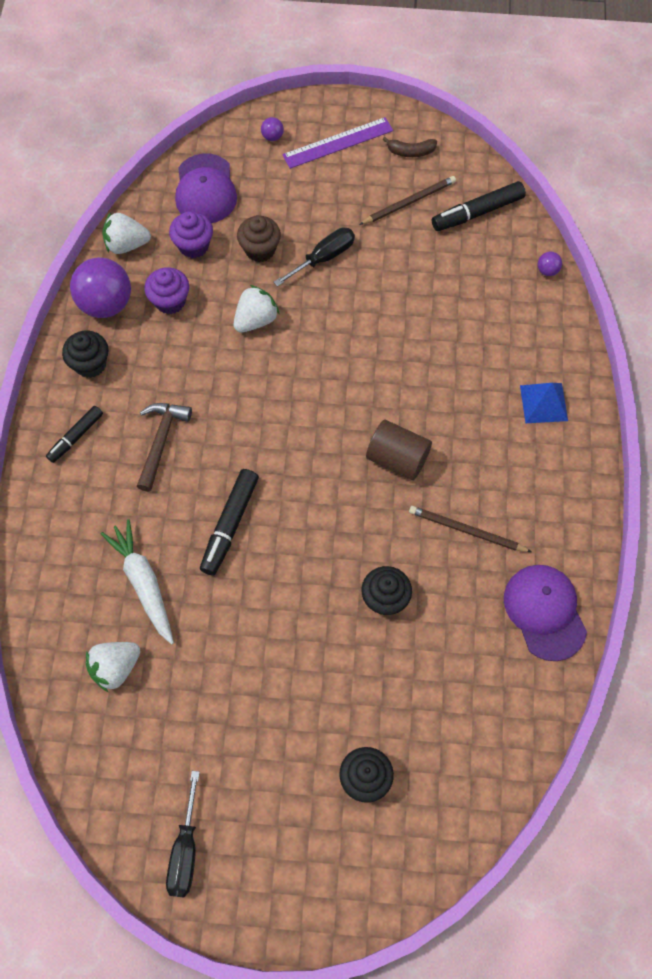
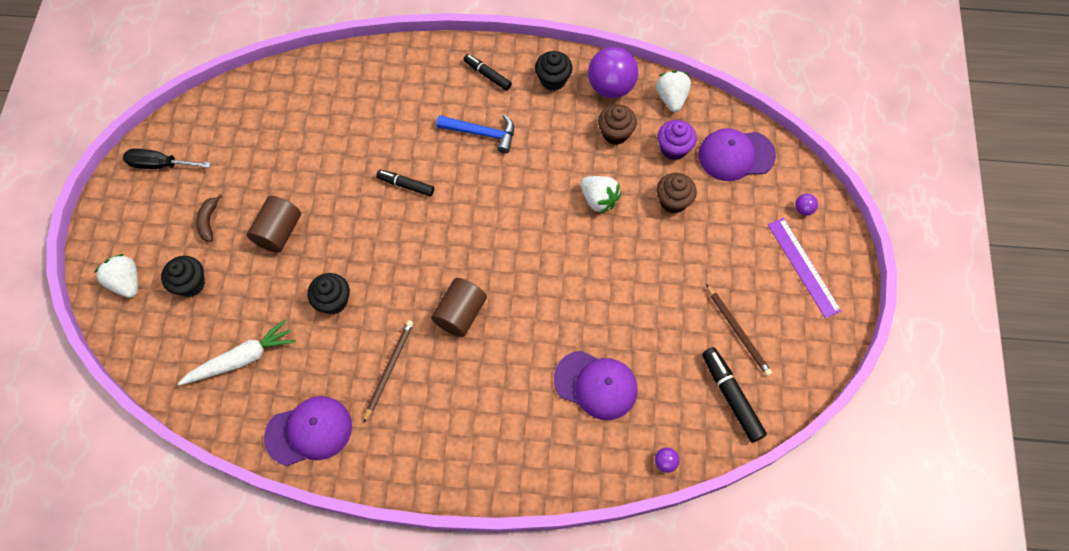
camera: 90 degrees right, 0 degrees up
(115, 668) = (297, 114): white strawberry -> white strawberry (126, 282)
(143, 583) = (361, 128): white carrot -> white carrot (242, 359)
(161, 441) = (482, 133): brown hammer -> blue hammer
(170, 301) = (615, 133): purple cupcake -> brown cupcake
(230, 525) = (406, 185): black marker -> black marker, size x0.65
(292, 673) = (279, 232): none -> brown cylinder
(324, 258) = (667, 254): black screwdriver -> none
(411, 152) = (800, 335): brown banana -> brown banana (209, 221)
(472, 327) = (596, 385): none -> purple cap
(543, 403) = (514, 446): blue pyramid -> none

